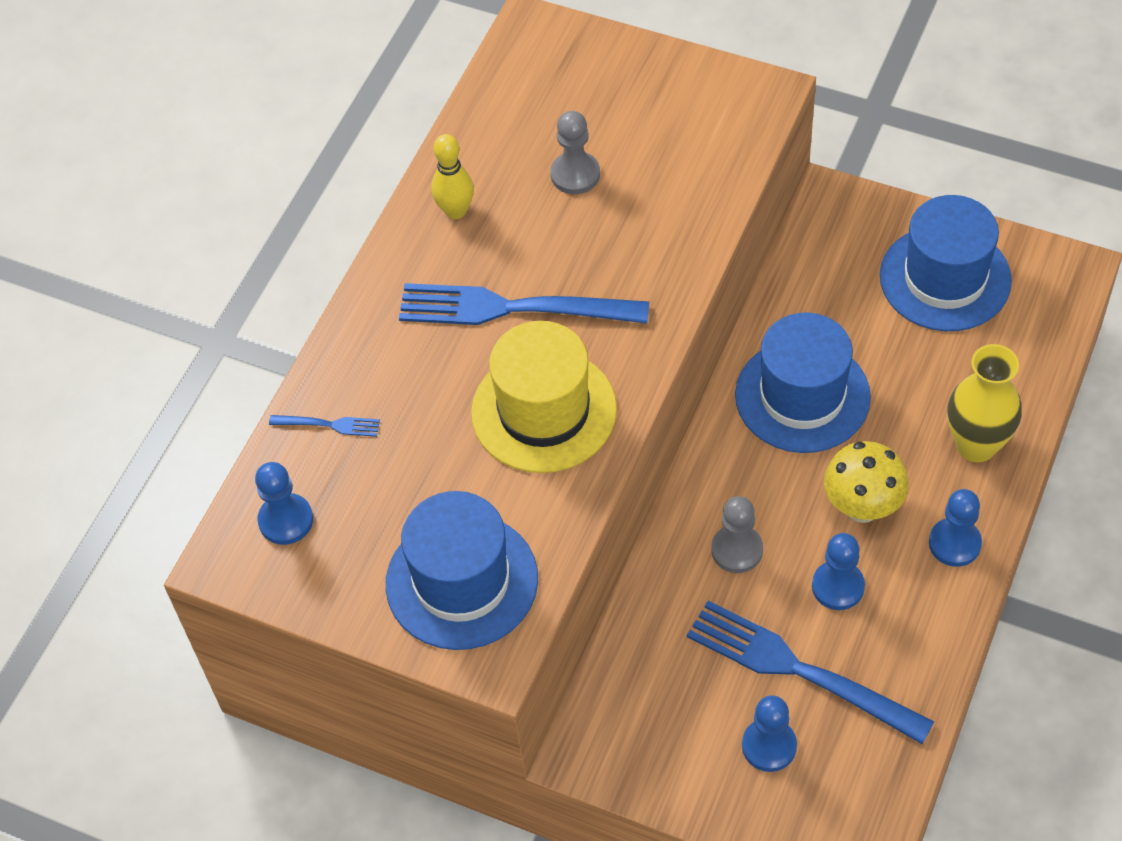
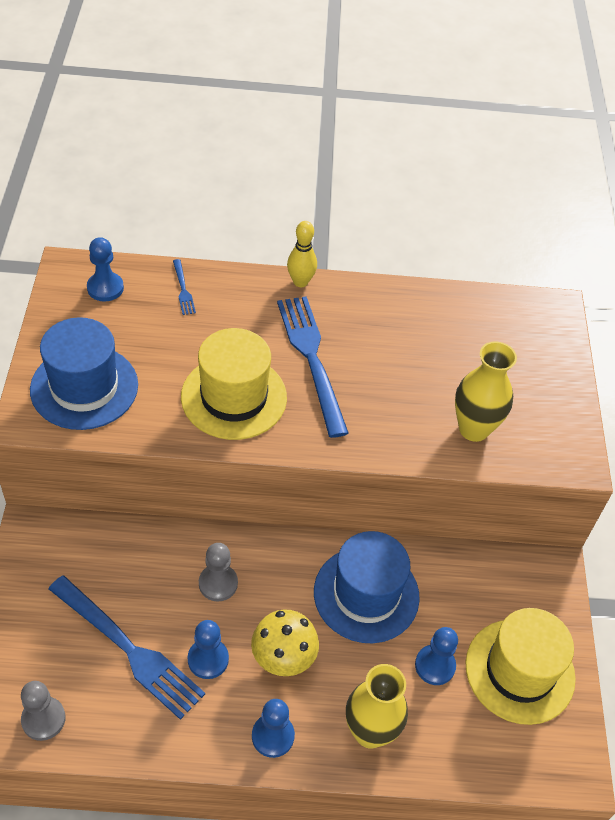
camera: 60 degrees right, 5 degrees down
(456, 211) = (378, 308): yellow bowling pin -> yellow bowling pin (300, 282)
(575, 174) = (441, 365): grey pawn -> grey pawn (43, 719)
(685, 174) = (474, 429): none -> yellow vase
(769, 746) = (62, 645): blue pawn -> blue pawn (435, 665)
(798, 670) = (129, 649): blue fork -> blue fork turned 120 degrees clockwise
(945, 278) = (520, 671): blue hat -> yellow hat

